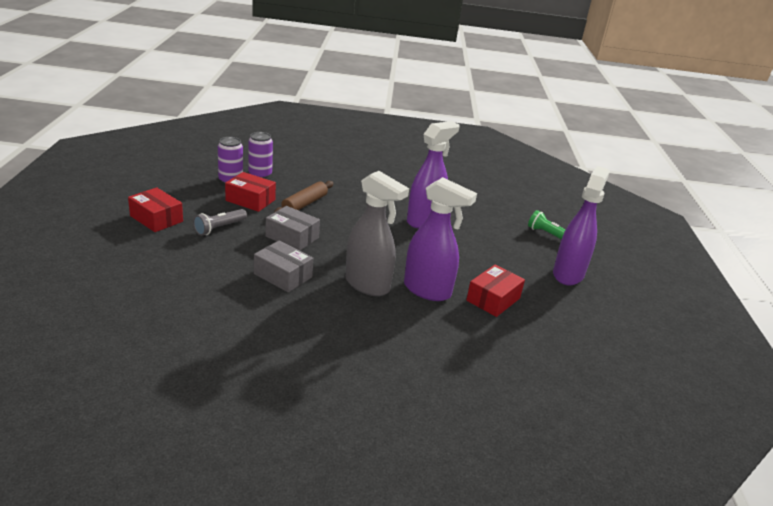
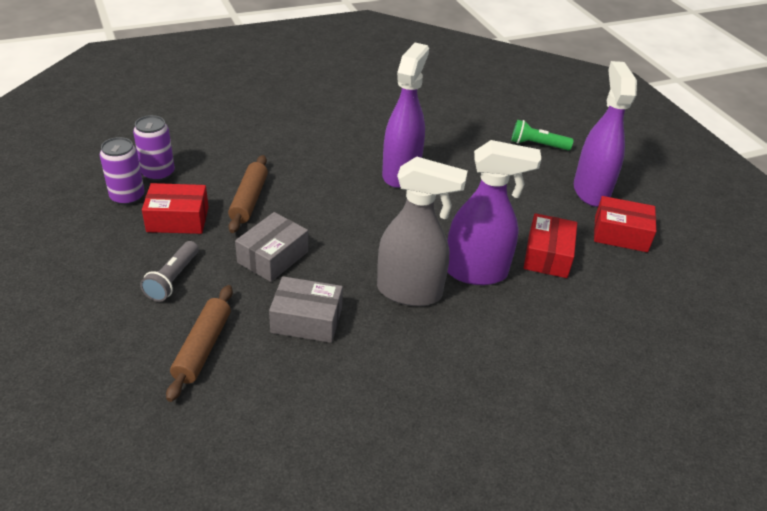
camera: 25 degrees left, 10 degrees up
(156, 219) = (76, 297): red box -> red box (620, 234)
(205, 267) = (203, 348): none -> brown rolling pin
(292, 237) = (273, 257): grey box -> grey box turned 60 degrees counterclockwise

